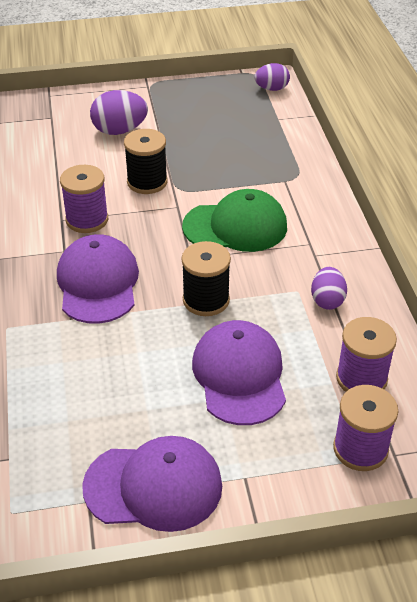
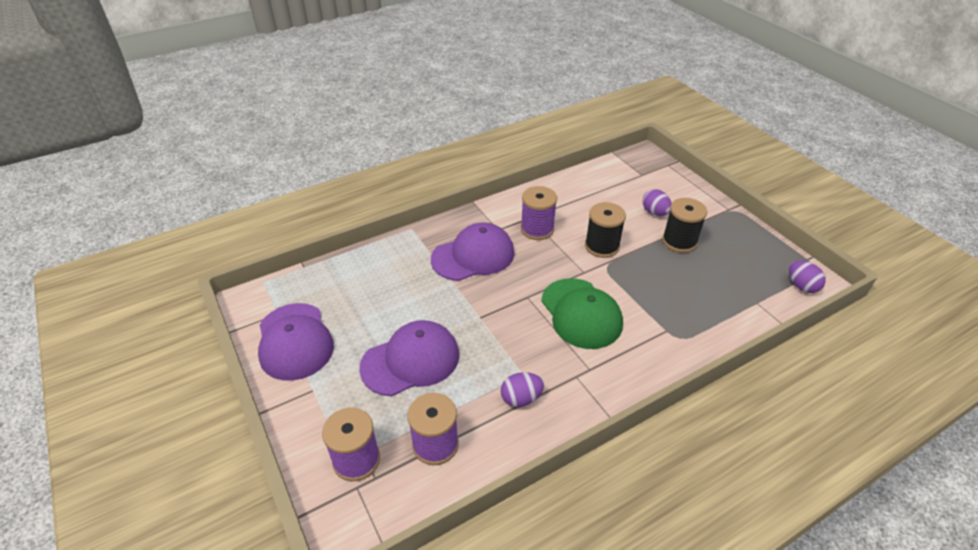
camera: 70 degrees right, 0 degrees up
(119, 130) = (655, 212): purple egg -> purple egg, size x0.66
(206, 300) = (483, 319): black spool -> black spool (679, 241)

